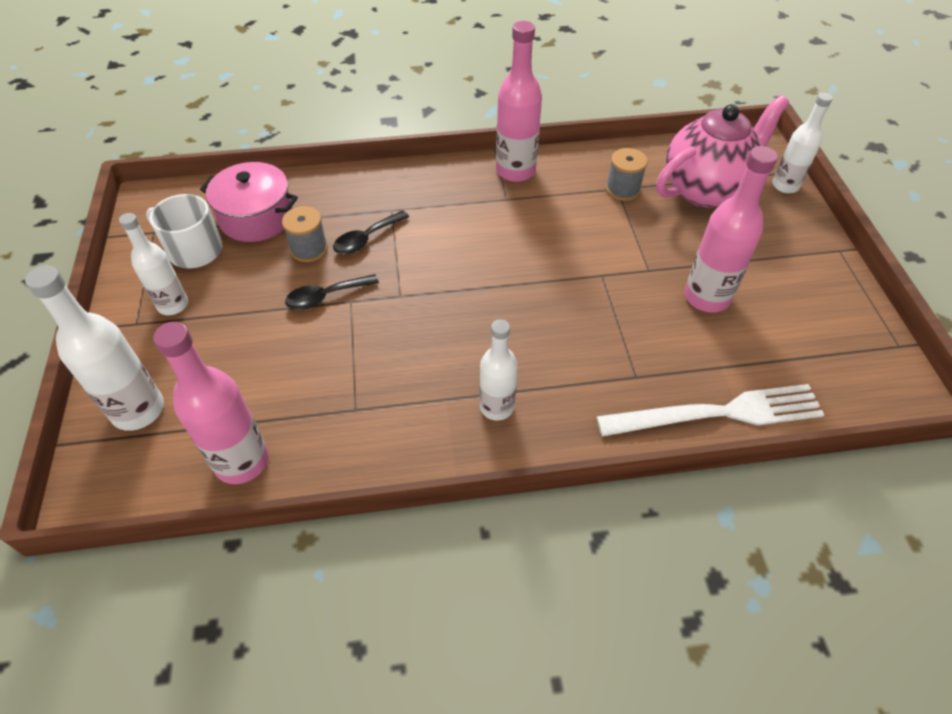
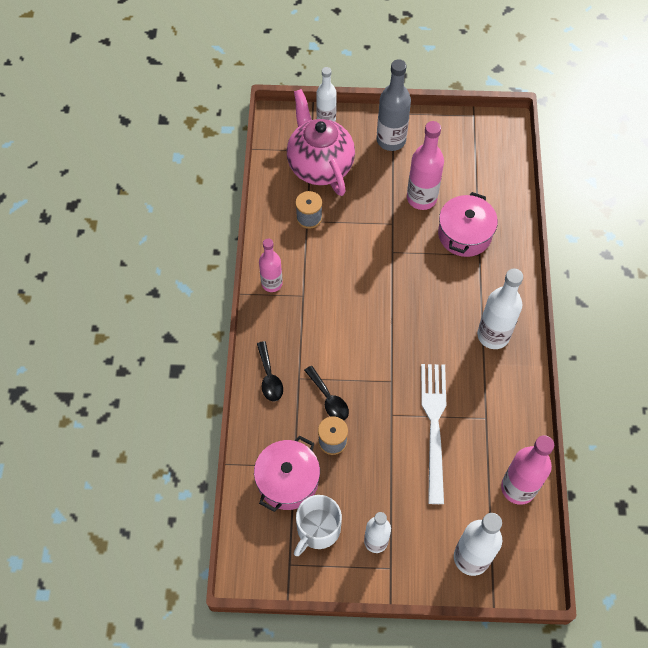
camera: 80 degrees left, 10 degrees up
(326, 296) = (384, 431): black spoon -> black spoon (269, 377)
(496, 407) = (493, 335): white bottle -> white bottle, size x1.51
(515, 171) = (272, 283): pink bottle -> pink bottle, size x0.66
(665, 354) = (464, 234): none -> pink pot
(718, 413) = (510, 221): white fork -> white fork (434, 426)
(790, 253) = (391, 140): none -> grey bottle

